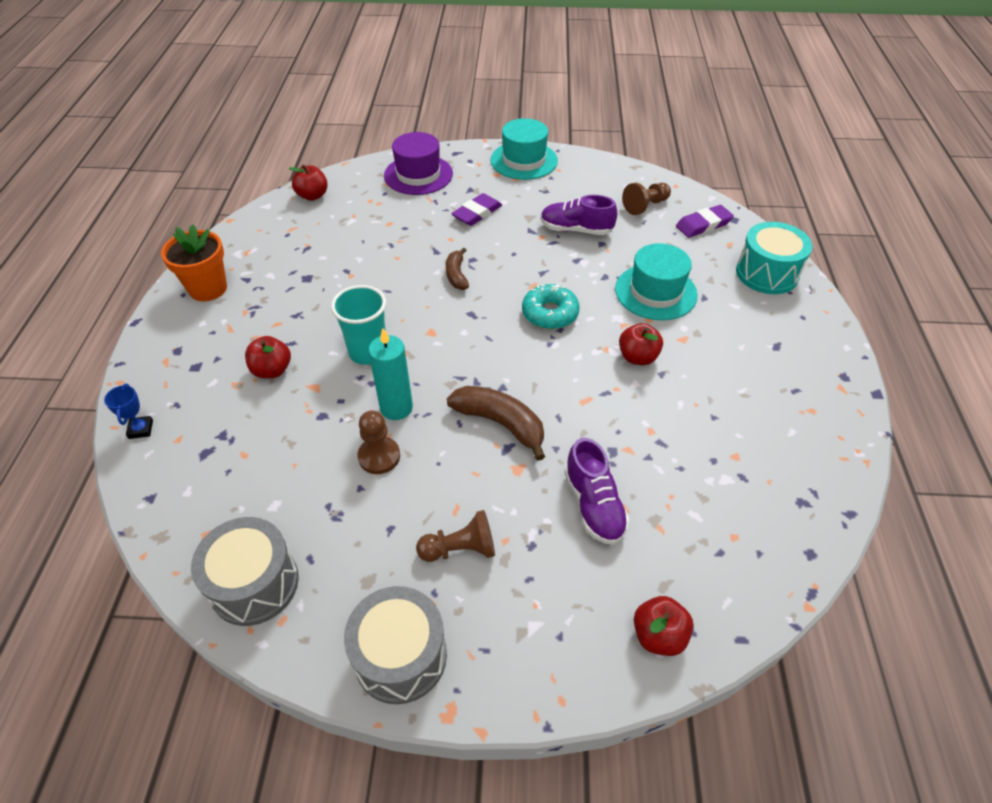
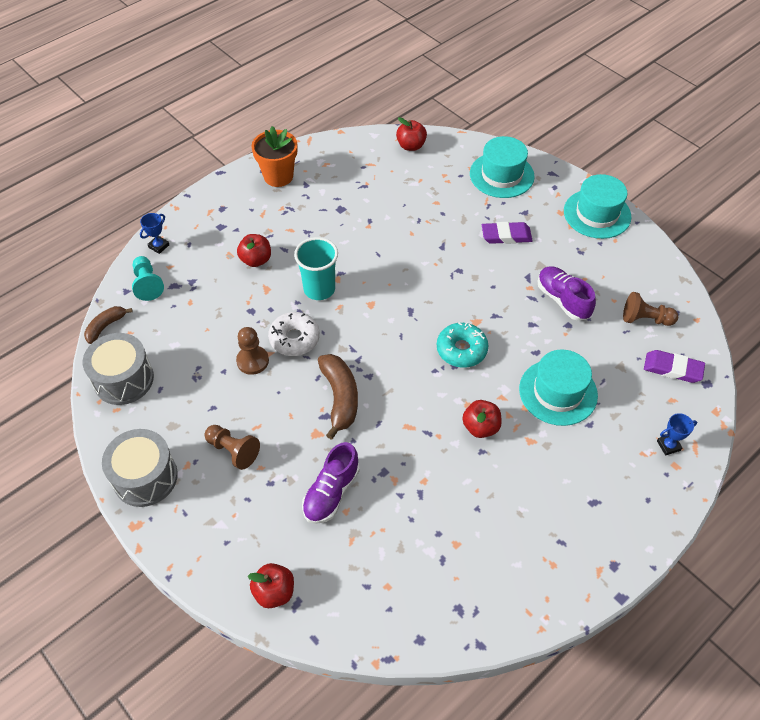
camera: 45 degrees right, 5 degrees up
(171, 473) = (147, 284): none -> turquoise pawn
(396, 408) = (294, 339): turquoise candle -> white donut
(418, 175) = (501, 175): purple hat -> turquoise hat
(456, 275) = (434, 275): brown banana -> brown banana (106, 326)
(767, 273) = (668, 445): turquoise drum -> blue trophy

